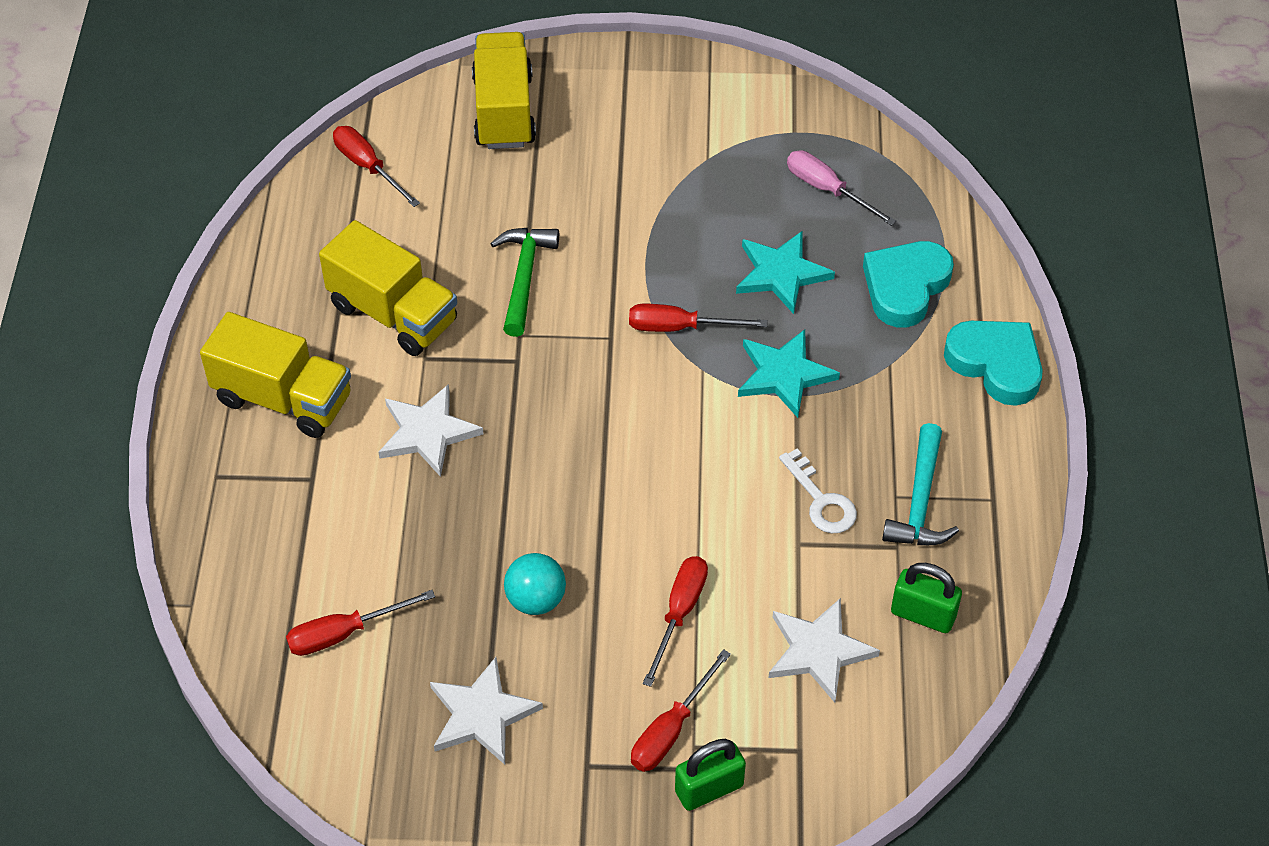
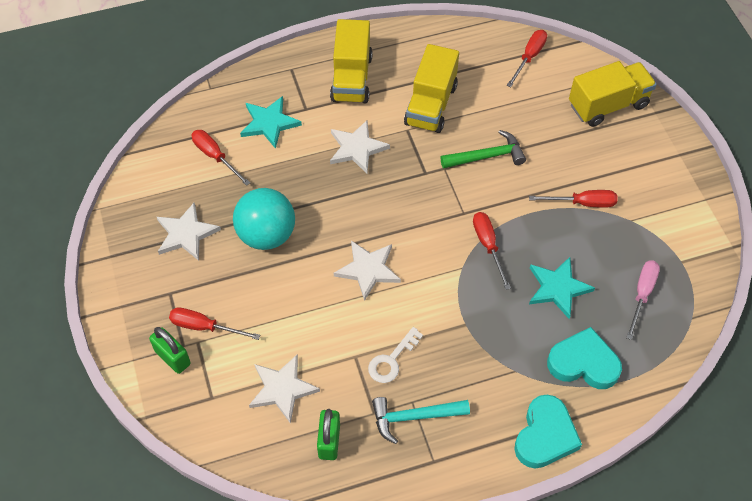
camera: 70 degrees right, 5 degrees up
(536, 600) = (266, 235): turquoise ball -> turquoise ball, size x1.69
(658, 484) = (368, 270): none -> white star
(679, 613) = (282, 308): red screwdriver -> red screwdriver (582, 203)
(784, 374) = (478, 312): turquoise star -> turquoise star (269, 123)

